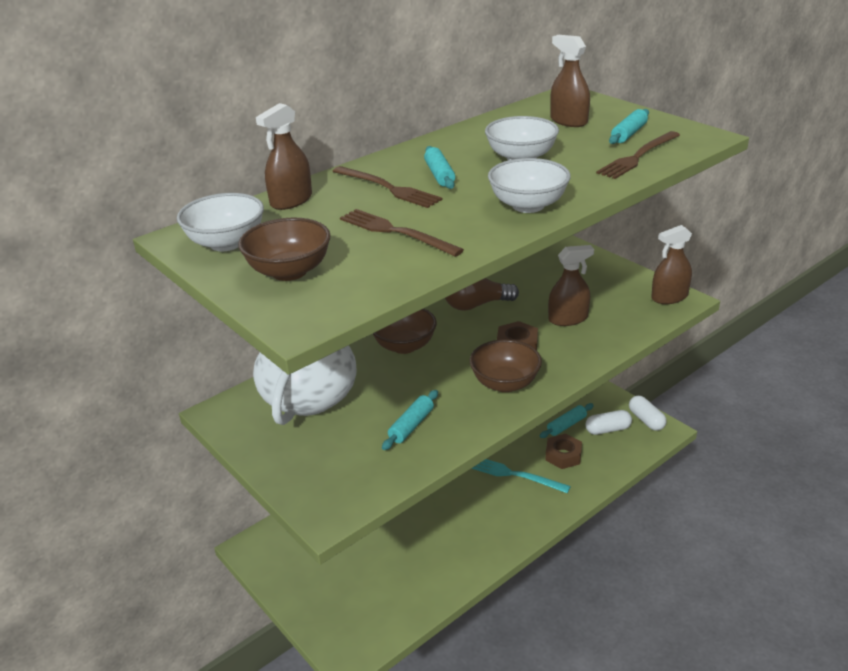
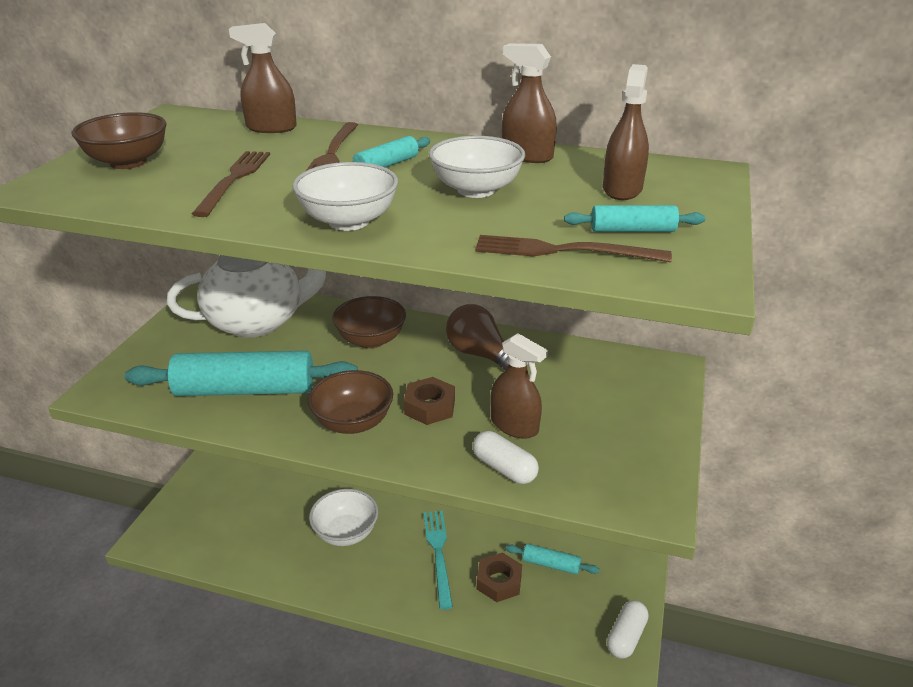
camera: 55 degrees right, 0 degrees up
(226, 243) = (170, 130): white bowl -> white bowl (346, 533)
(411, 426) = (245, 390): turquoise rolling pin -> turquoise rolling pin, size x2.14
(608, 429) = (576, 605): white capsule -> white capsule (504, 468)
(669, 297) = (648, 494): brown spray bottle -> brown spray bottle (527, 156)

